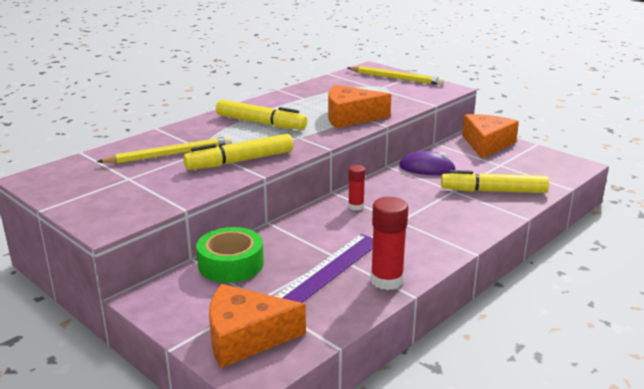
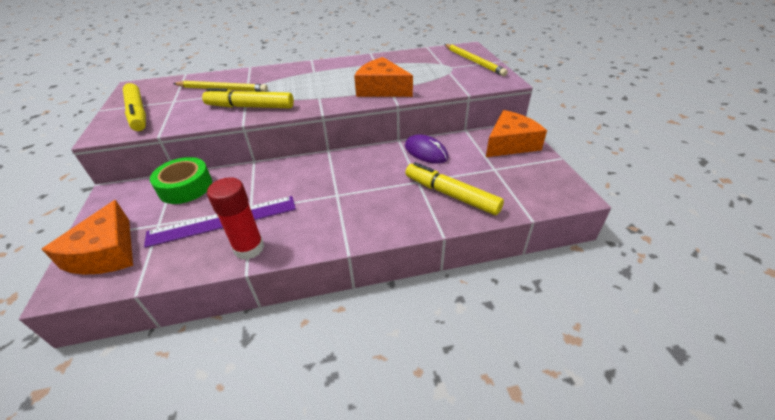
camera: 35 degrees right, 15 degrees up
(246, 337) = (106, 252): orange cheese -> orange cheese turned 120 degrees counterclockwise
(261, 123) = (314, 78): yellow marker -> yellow marker (138, 113)
(356, 206) = (325, 169): red glue stick -> none

